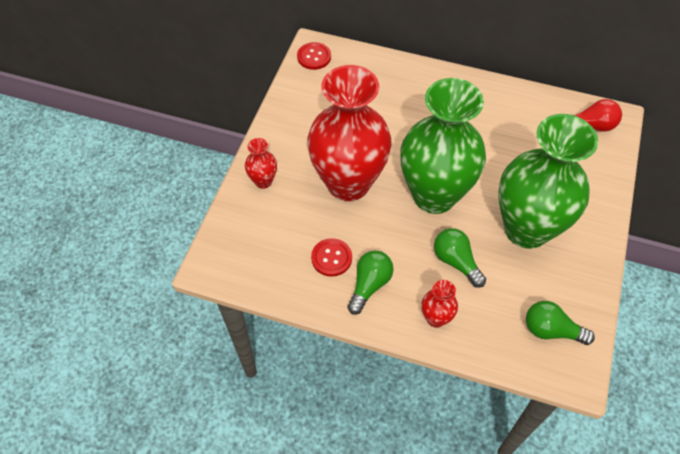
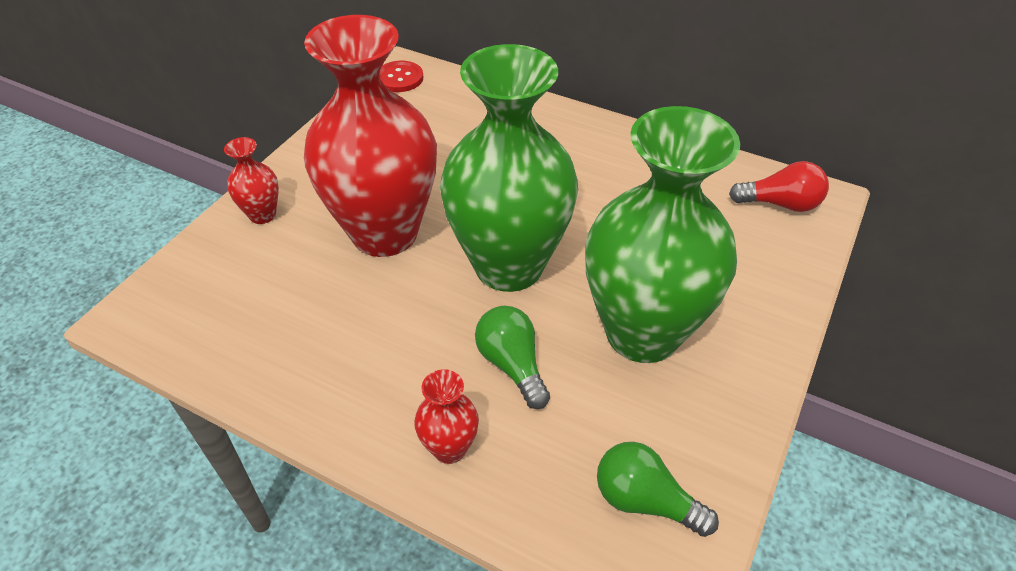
camera: 10 degrees right, 10 degrees down
(331, 258) = (317, 331): red button -> none
(369, 285) = (360, 379): green light bulb -> none

